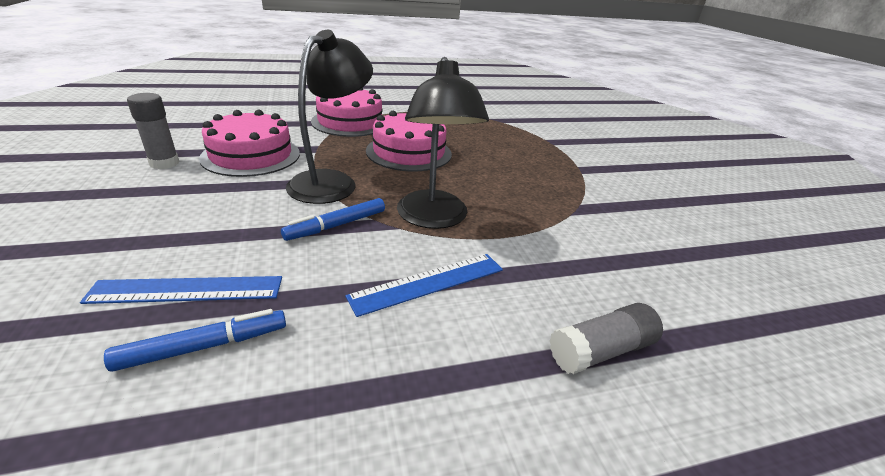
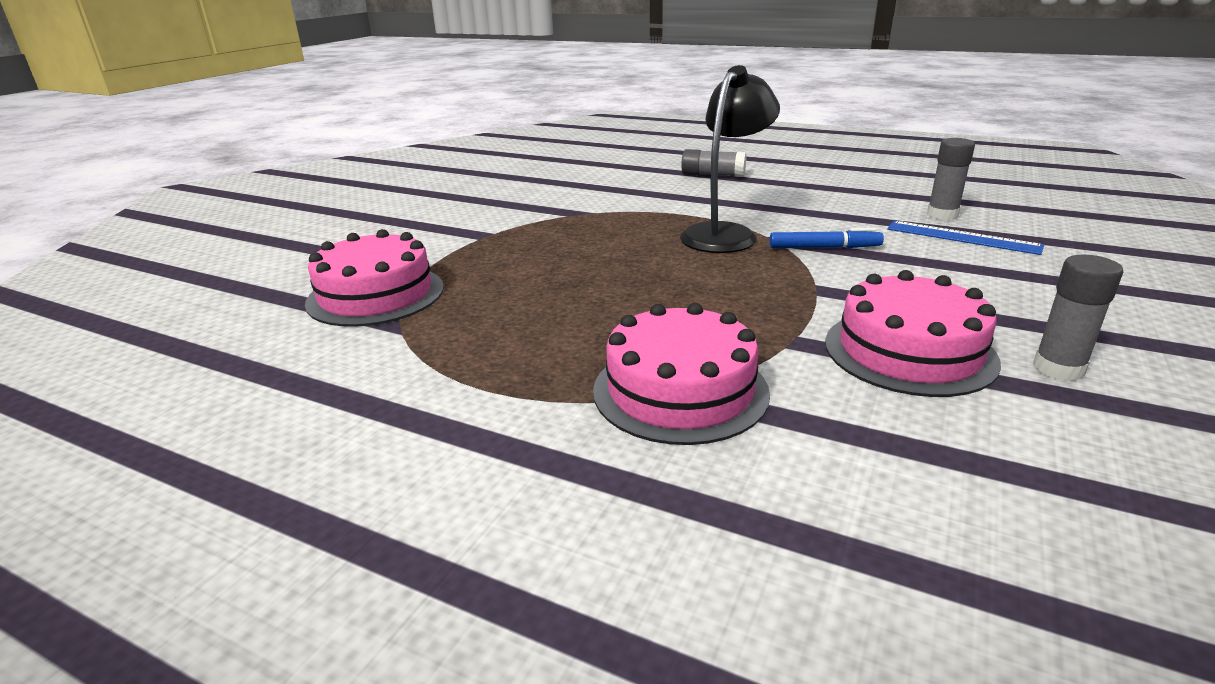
camera: 135 degrees left, 5 degrees down
(204, 346) = (942, 215): blue marker -> grey glue stick
(332, 182) = (802, 285): black lamp -> none
(409, 152) = (654, 300): pink cake -> pink cake (376, 295)
(428, 282) = (778, 208): blue ruler -> none

